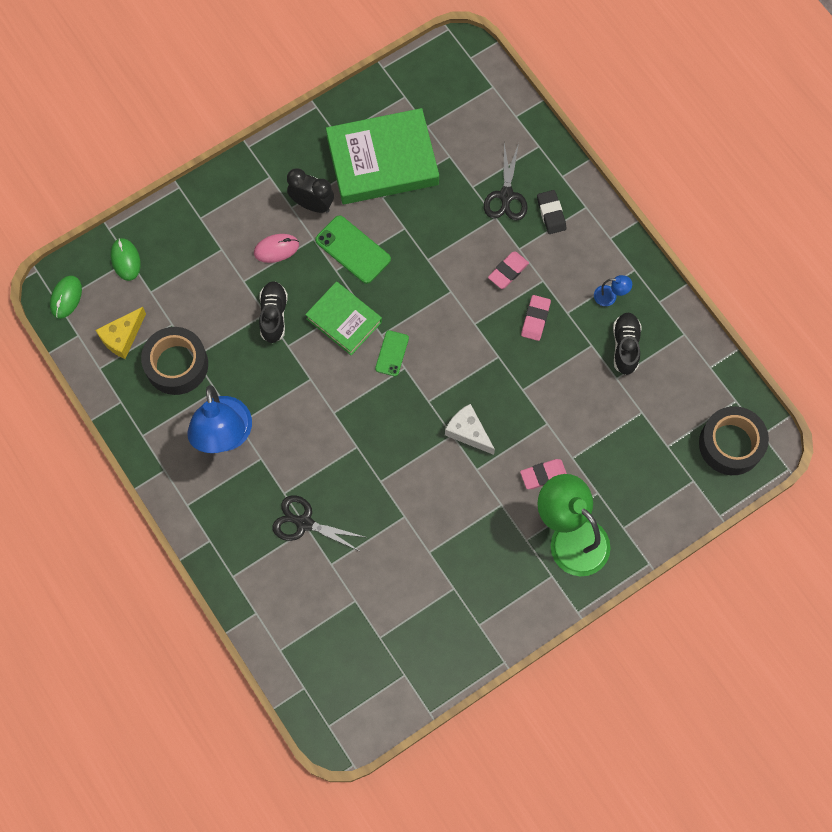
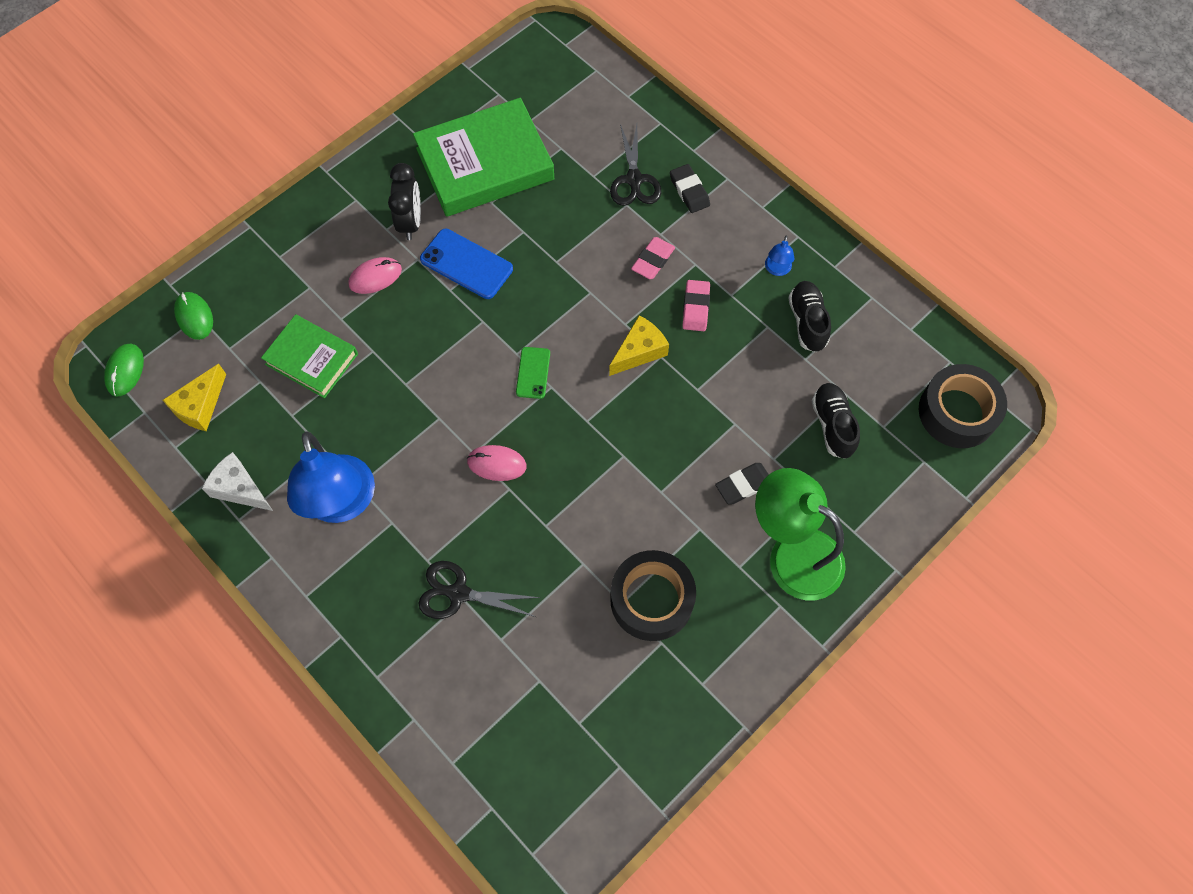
camera: 10 degrees left, 5 degrees down
(176, 365) = (271, 428): black tape -> black tape (651, 599)
(273, 315) = (383, 352): black shoe -> black shoe (833, 425)
(312, 204) = (410, 222): black clock -> black clock turned 75 degrees clockwise
(344, 320) = (469, 344): green book -> green book (311, 359)
(350, 424) = (496, 464): none -> pink mouse
(353, 250) = (466, 264): green phone -> blue phone
(468, 432) = (642, 449): white cheese -> white cheese (239, 488)
(481, 349) = (639, 351): none -> yellow cheese
(543, 475) = (743, 485): pink eraser -> black eraser
(610, 296) = (777, 269): blue lamp -> blue lamp turned 105 degrees clockwise

